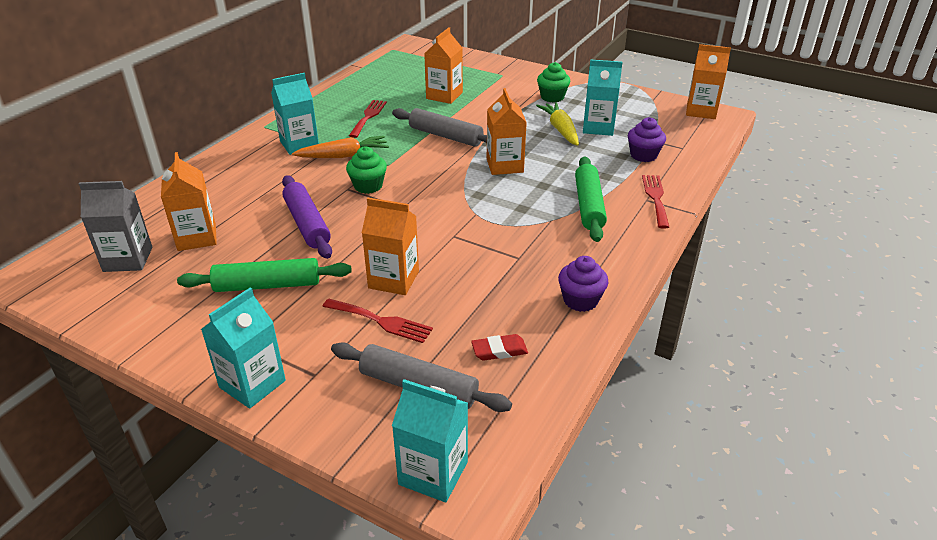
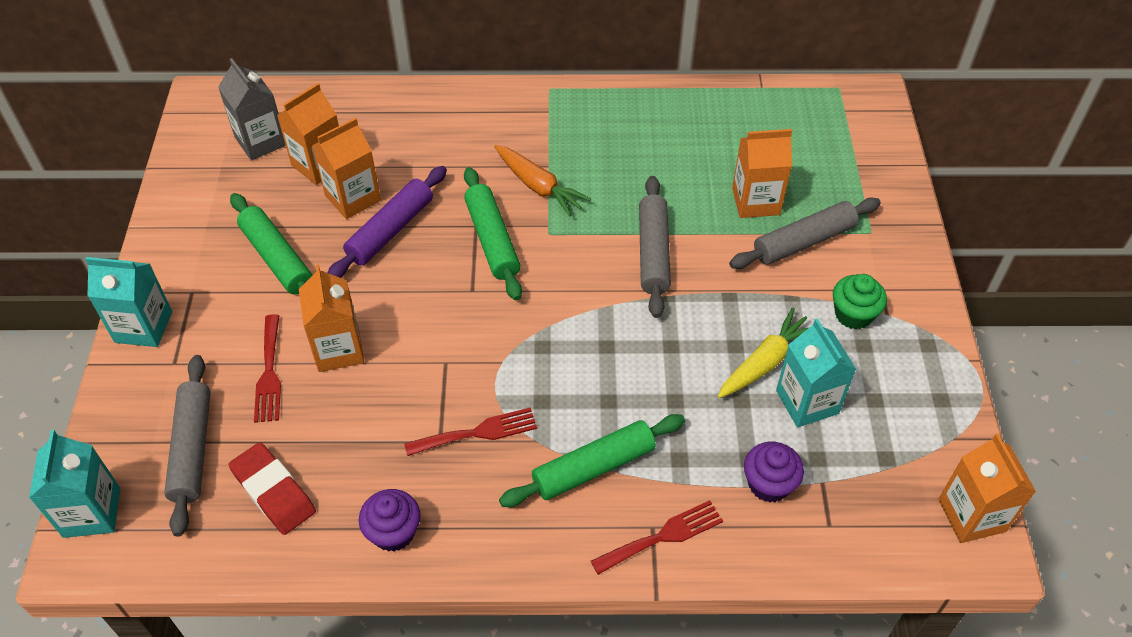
camera: 60 degrees right, 15 degrees up
(299, 144) = (535, 138): turquoise carton -> none
(368, 117) = (641, 160): red fork -> red fork (477, 432)
(368, 186) = (492, 240): green cupcake -> green rolling pin
(488, 93) = (803, 241): none -> grey rolling pin
(499, 350) = (273, 491): red eraser -> red eraser, size x1.60
(504, 165) = (627, 342): orange carton -> orange carton (353, 198)

